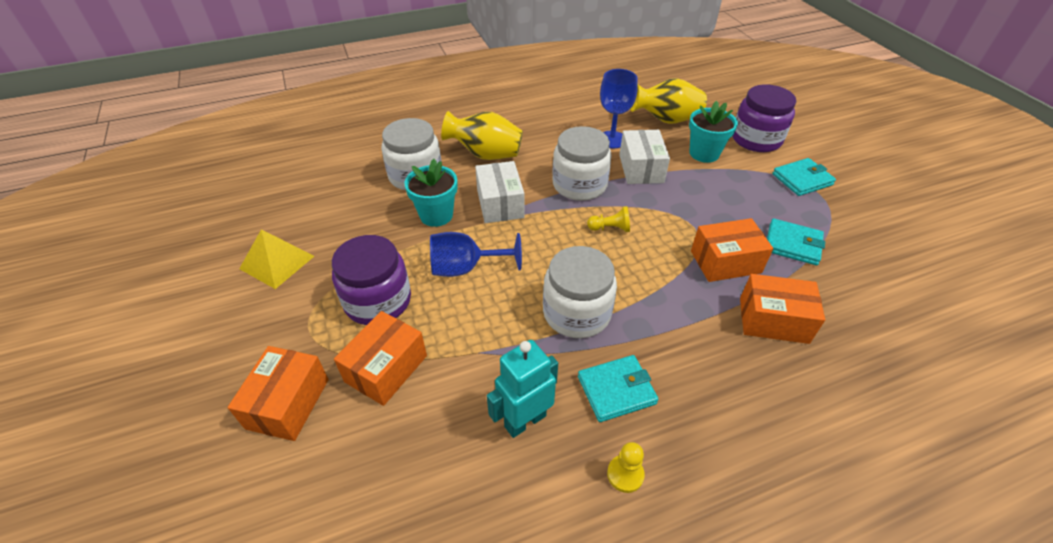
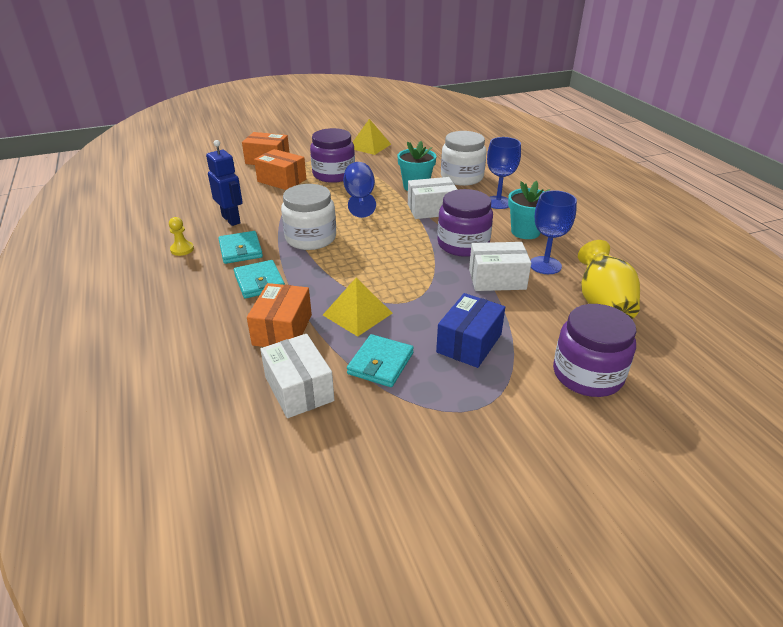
camera: 90 degrees right, 10 degrees down
(486, 154) = (498, 202): yellow vase -> blue goblet
(525, 420) = (231, 219): turquoise robot -> blue robot
(579, 185) = (463, 244): white jar -> purple jar
(610, 228) = (403, 256): yellow pawn -> none
(704, 153) = (538, 325): turquoise flower pot -> turquoise flower pot (525, 232)
(725, 262) = (357, 314): orange box -> yellow pyramid
(743, 191) = (469, 343): none -> blue box
(802, 179) = (503, 399): turquoise wallet -> turquoise wallet (259, 282)
(852, 298) = (299, 389): none -> white box

